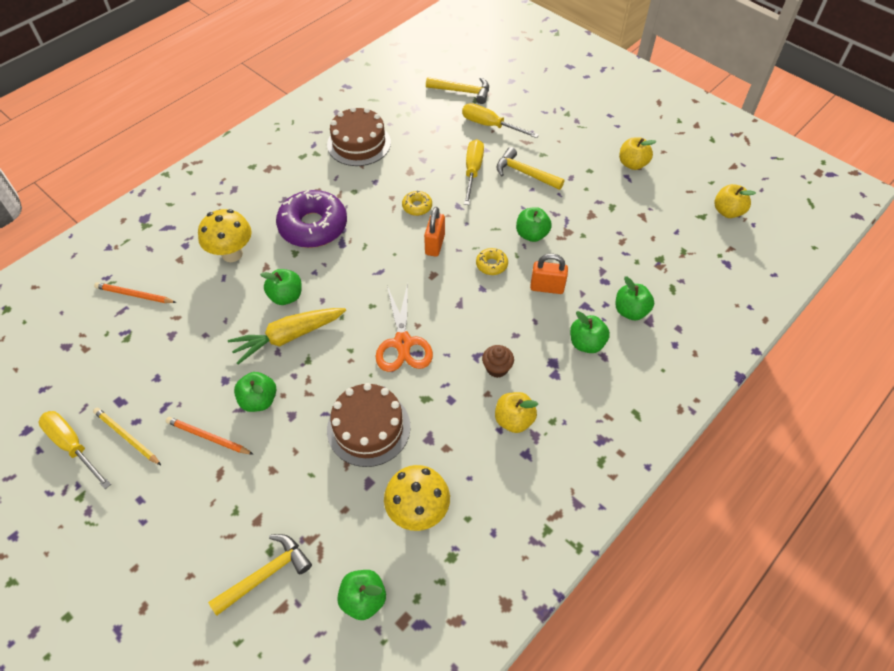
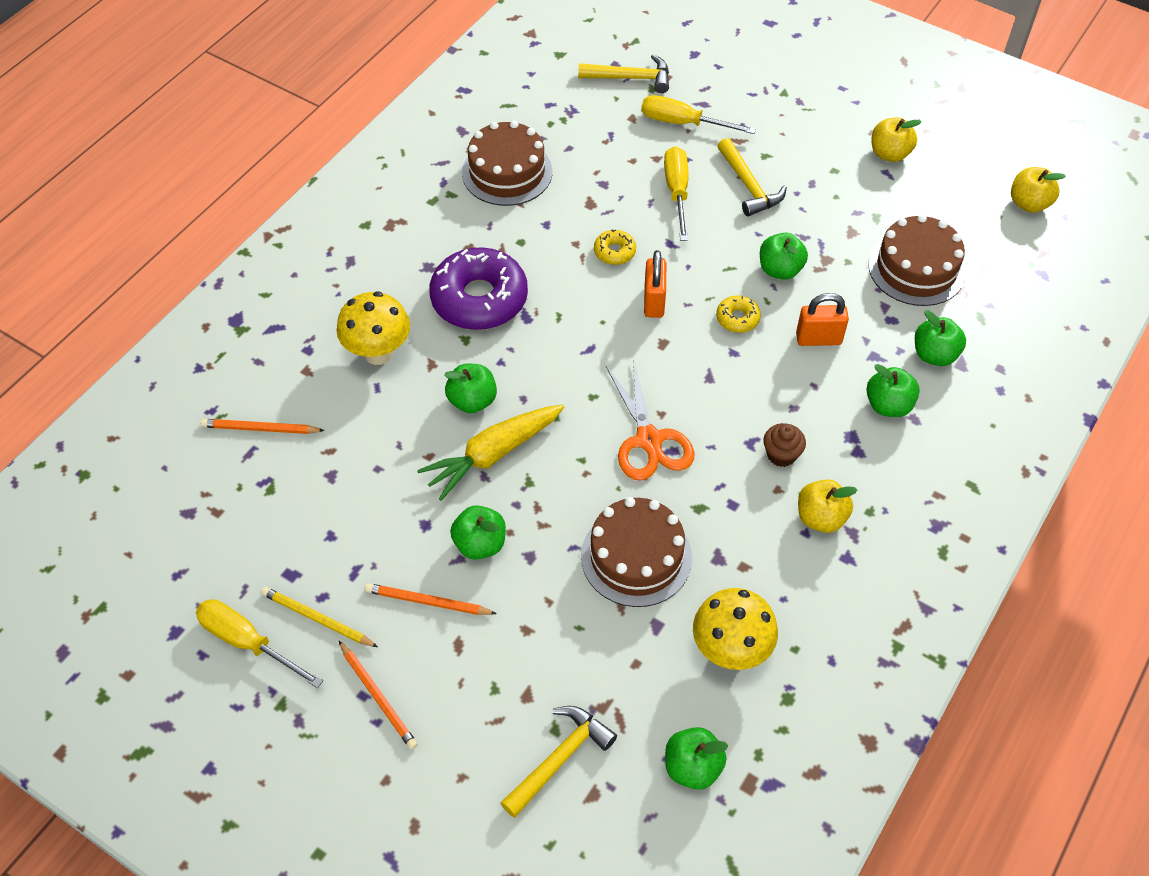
camera: 10 degrees left, 0 degrees up
(150, 502) = (378, 697): none -> orange pencil
(525, 173) = (748, 185): yellow hammer -> yellow hammer turned 135 degrees counterclockwise
(632, 247) = (916, 268): none -> brown cake

